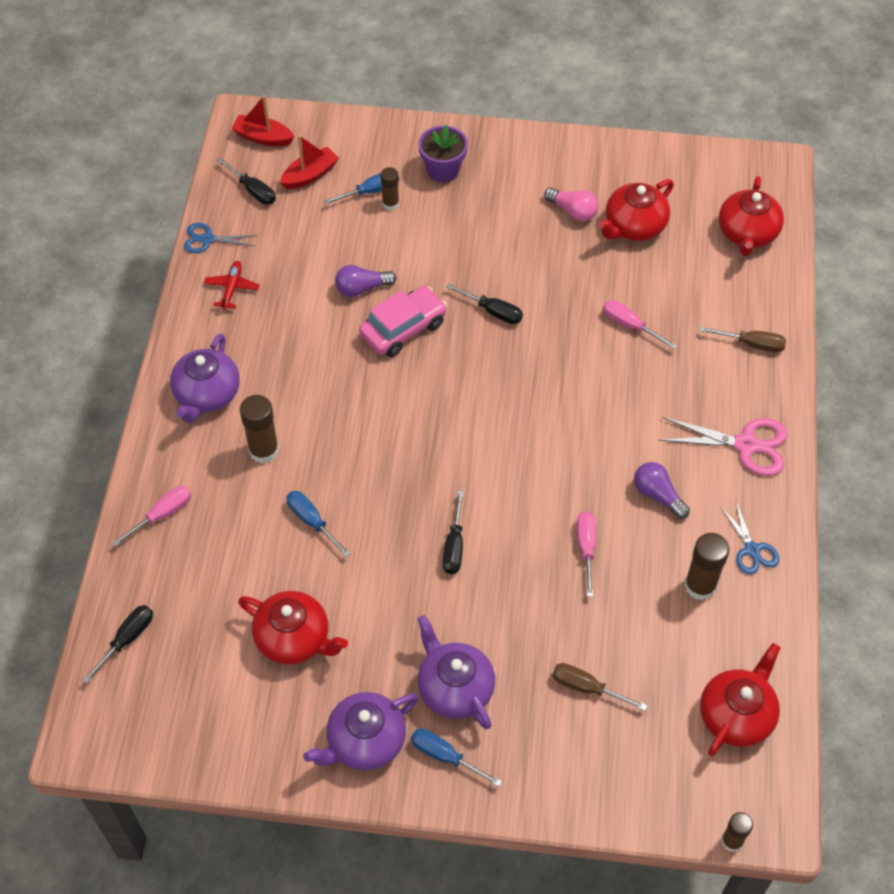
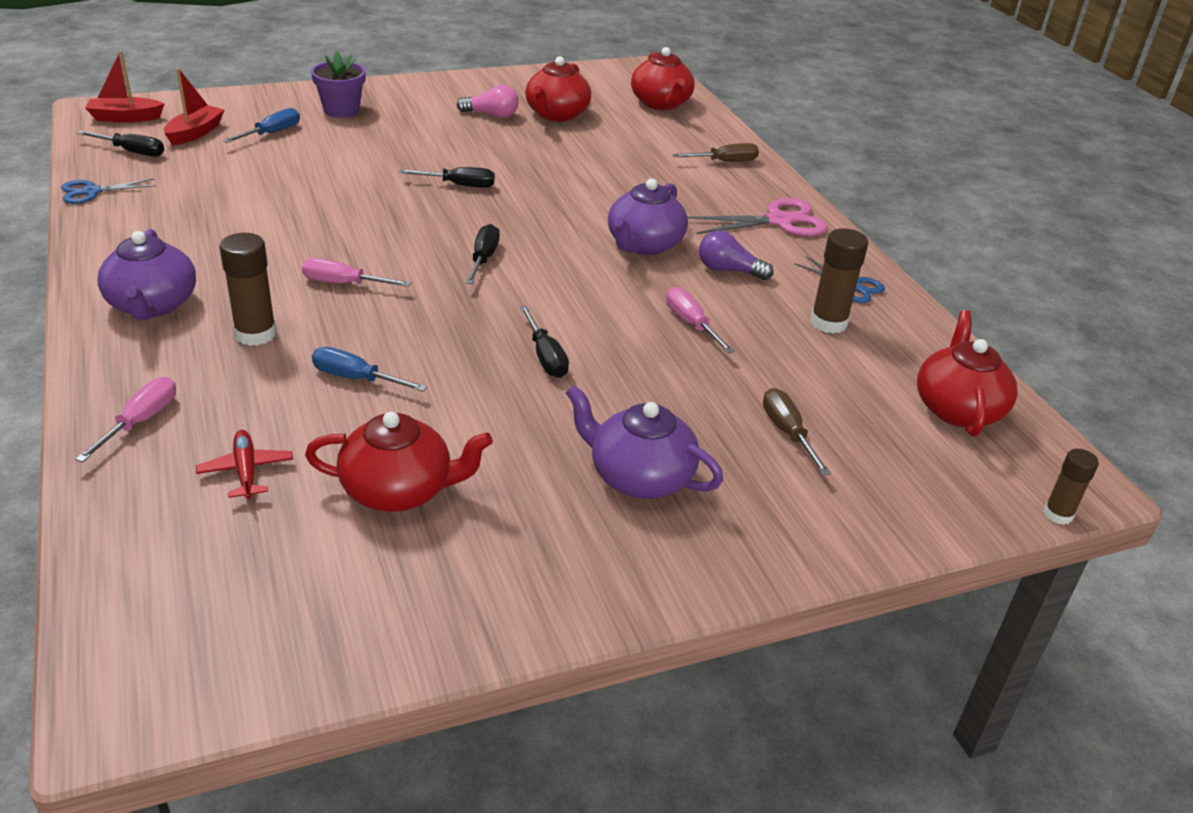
camera: 30 degrees left, 20 degrees down
(127, 639) = (145, 561): black screwdriver -> black screwdriver (483, 258)
(232, 288) = (142, 220): red plane -> red plane (246, 471)
(362, 288) = (303, 194): purple light bulb -> none
(365, 741) = (563, 564): purple teapot -> purple teapot (644, 245)
(390, 203) = (299, 137): brown glue stick -> none
(403, 329) = (370, 213): pink car -> none
(444, 756) = (676, 545): blue screwdriver -> none
(586, 687) = (787, 432): brown screwdriver -> brown screwdriver turned 75 degrees clockwise
(629, 325) = (603, 170): pink screwdriver -> pink screwdriver (343, 283)

